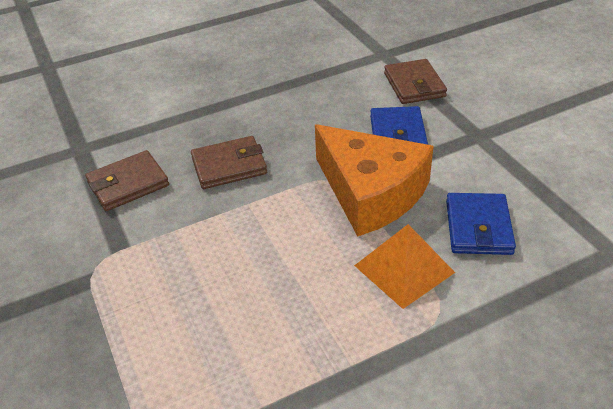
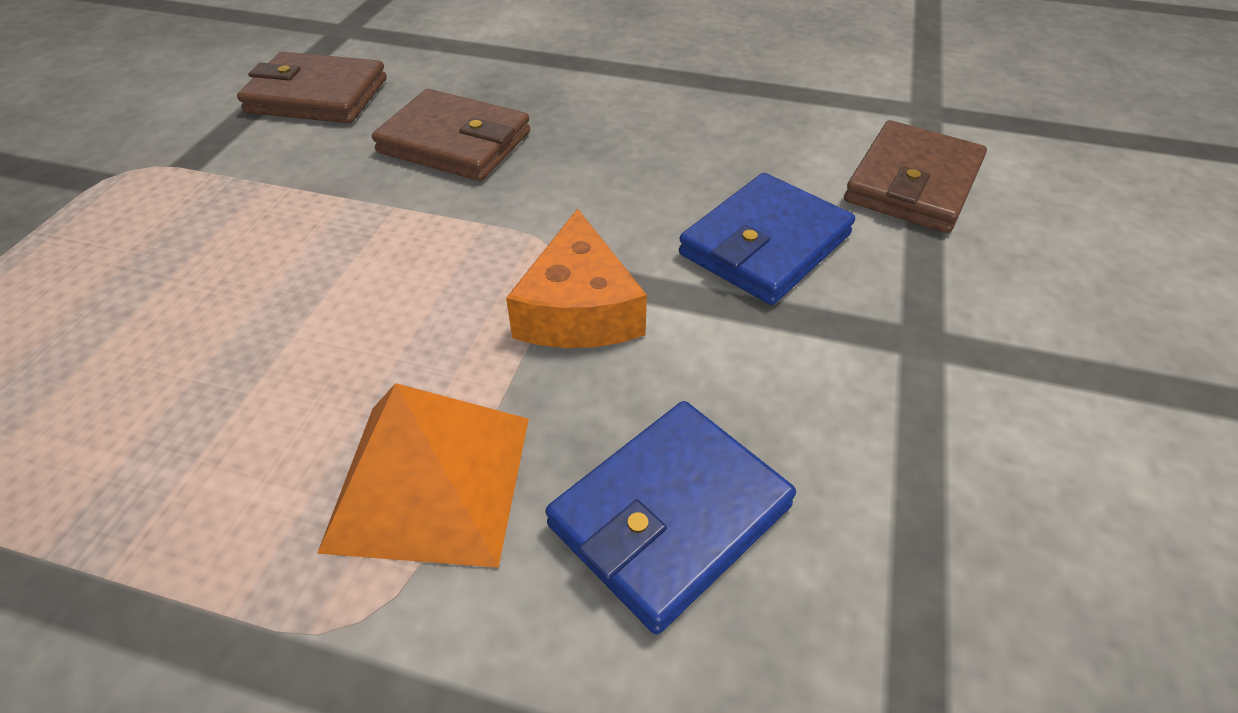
camera: 40 degrees right, 5 degrees up
(371, 193) = (579, 309): orange cheese -> orange cheese, size x0.54

